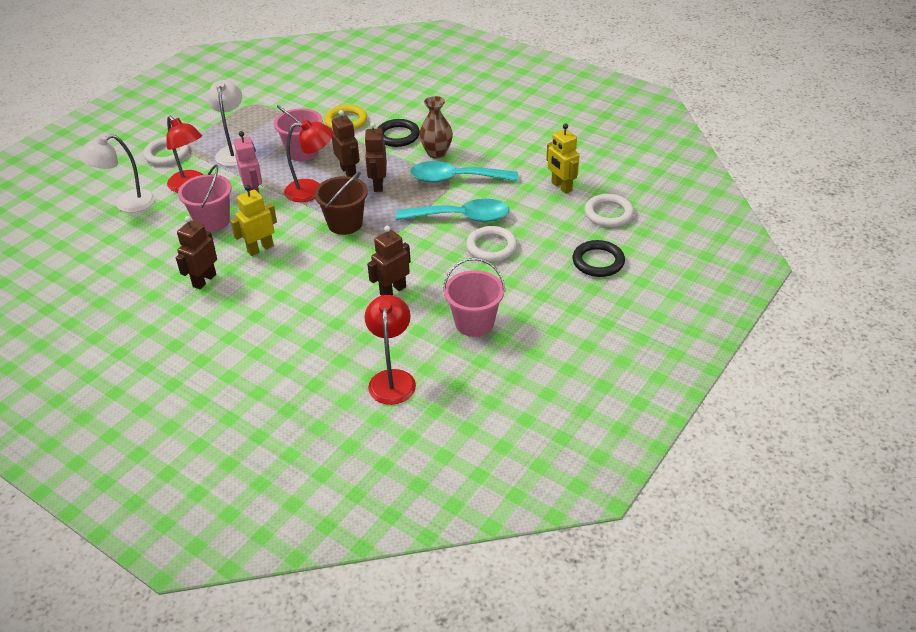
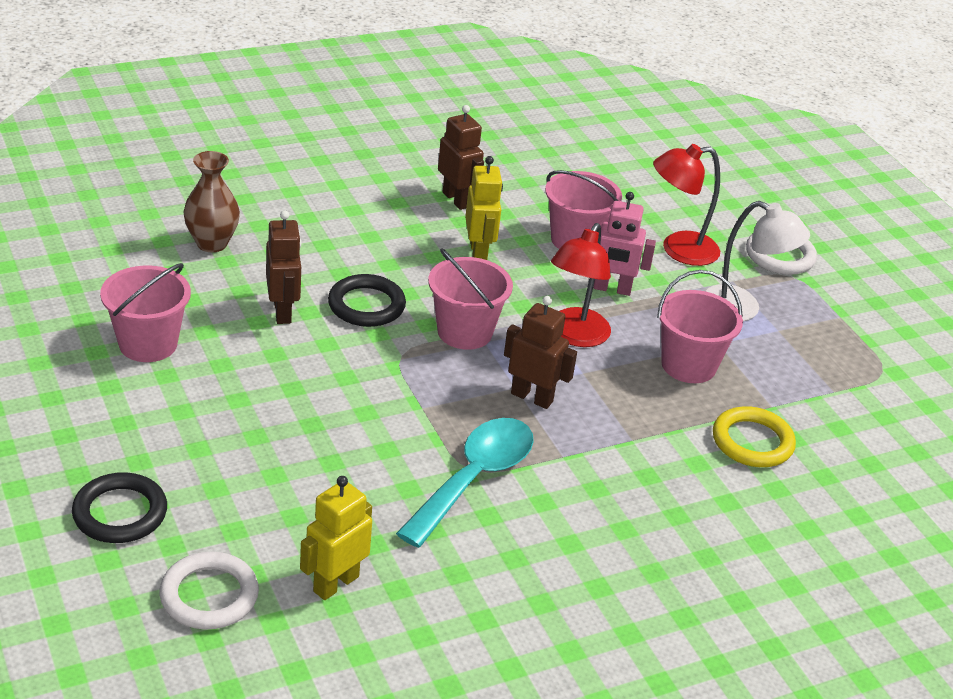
camera: 115 degrees right, 5 degrees down
(127, 204) = (675, 197): white lamp -> none
(345, 224) = (464, 332): brown bucket -> pink bucket
(348, 172) = (593, 385): brown robot -> none
(392, 379) = (139, 251): red lamp -> none
(398, 136) = (658, 476): black ring -> black ring (366, 305)
(436, 153) = (568, 494): brown vase -> brown vase (212, 243)
(461, 217) = (370, 436): turquoise spoon -> none
(491, 247) = (272, 430): white ring -> none
(561, 187) = (335, 583): yellow robot -> yellow robot turned 45 degrees counterclockwise

